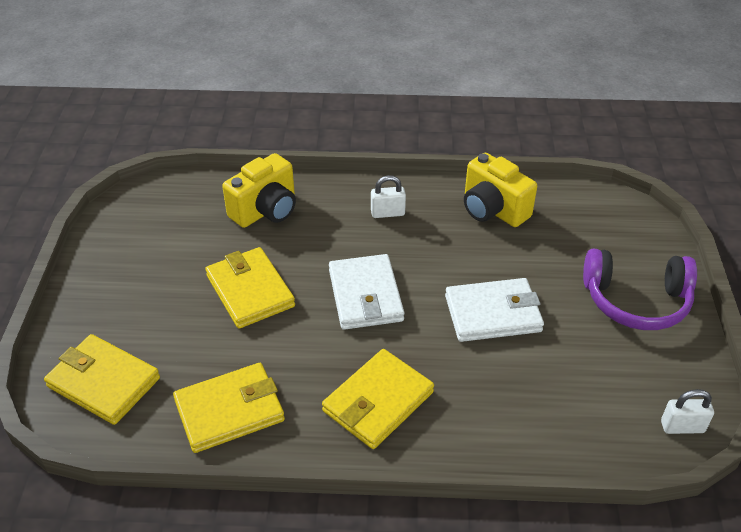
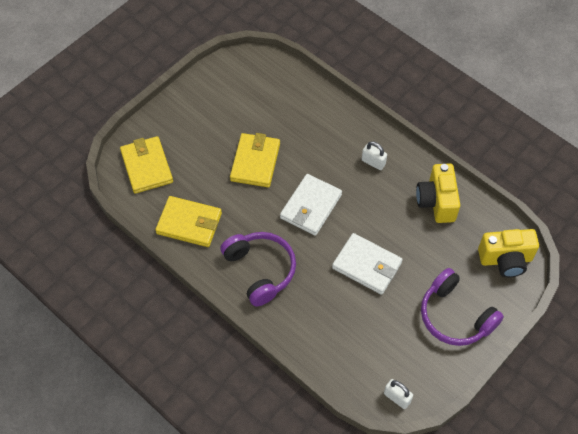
camera: 40 degrees right, 15 degrees up
(266, 210) = (308, 115): yellow camera -> yellow camera (505, 260)
(378, 402) = (260, 270): yellow wallet -> purple headphones

